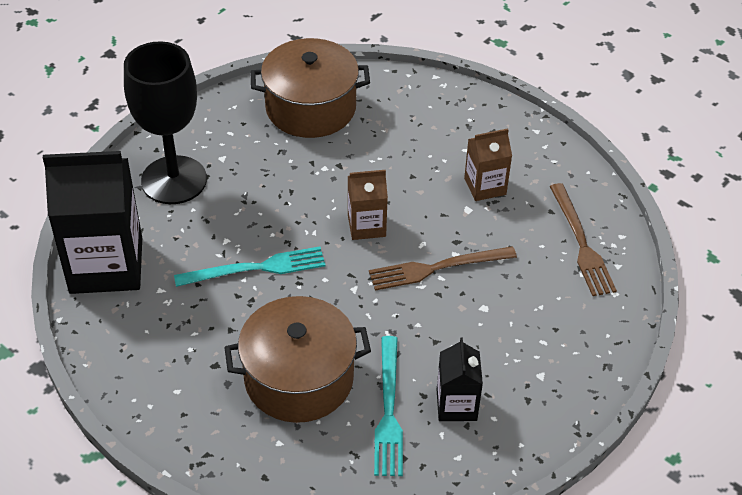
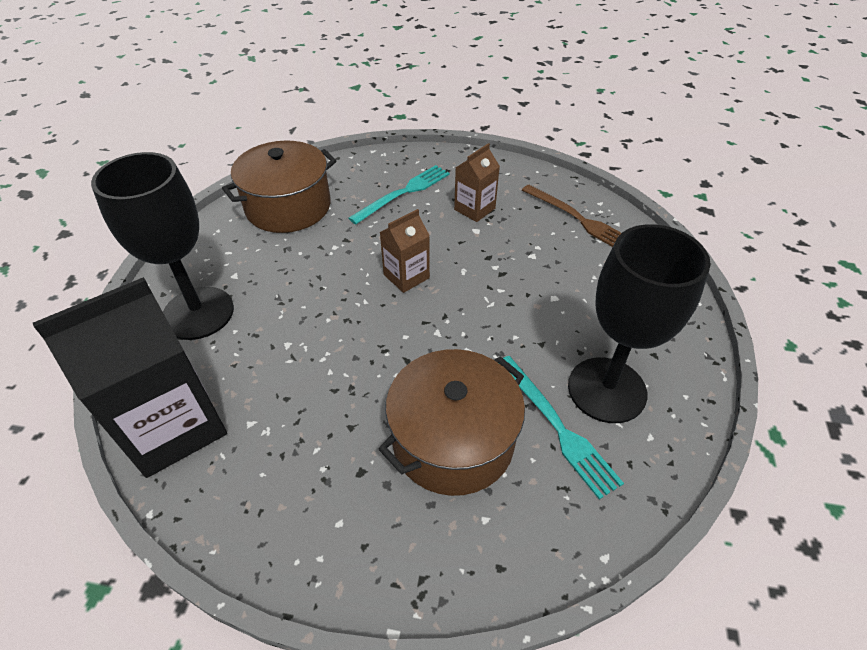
camera: 30 degrees left, 0 degrees up
(255, 268) = (334, 357): turquoise fork -> turquoise fork (403, 193)
(438, 268) = (492, 283): brown fork -> none
(456, 405) = (607, 390): black carton -> black goblet

